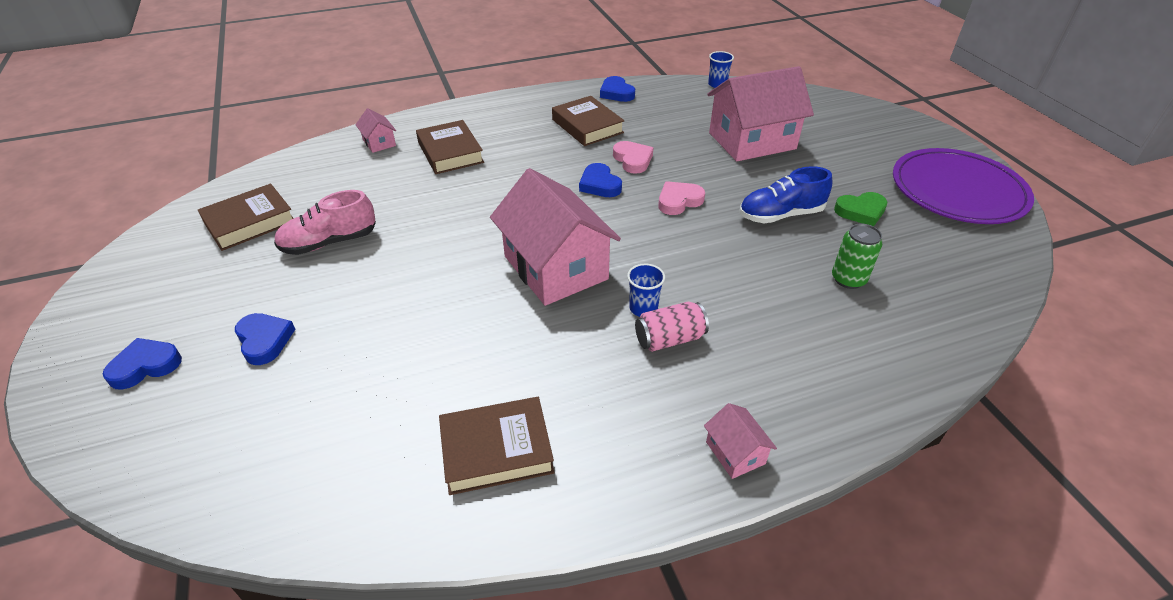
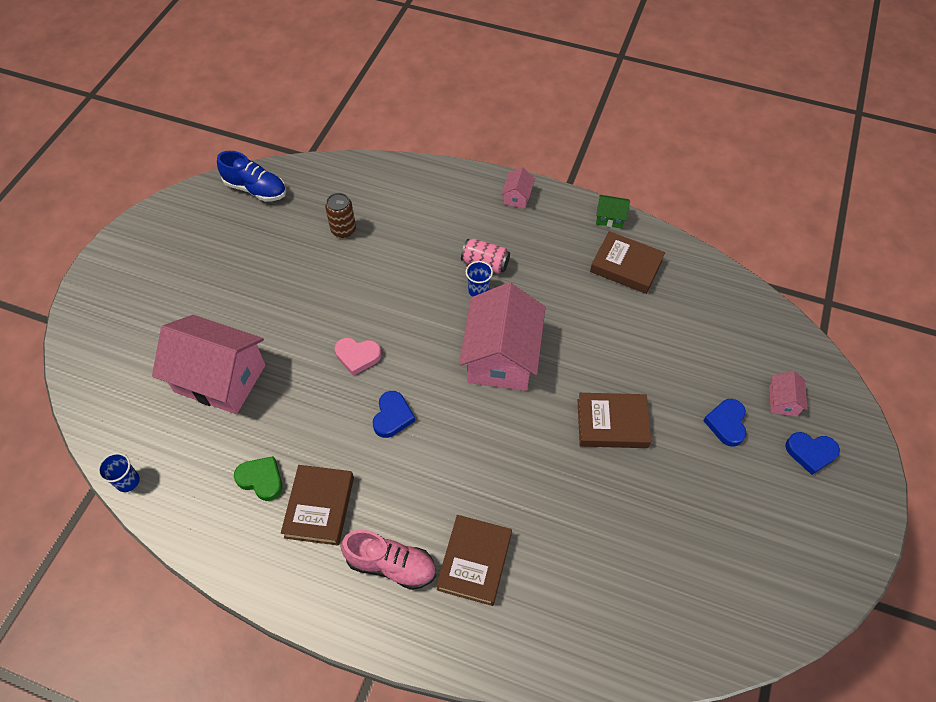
camera: 140 degrees left, 15 degrees up
(250, 222) = (704, 579): brown book -> brown book (612, 423)
(329, 242) = (646, 500): pink shoe -> pink shoe (391, 565)
(379, 143) = (530, 638): pink house -> pink house (783, 401)
(577, 515) = (610, 218): none -> green house
(616, 93) = (231, 546): blue heart -> none
(633, 160) = (336, 427): pink heart -> none
(780, 215) = (310, 296): blue shoe -> blue shoe (256, 189)
(848, 279) = (343, 230): green can -> brown can
(861, 211) = (259, 263): green heart -> green heart (261, 479)
(958, 190) = (176, 234): purple plate -> none

